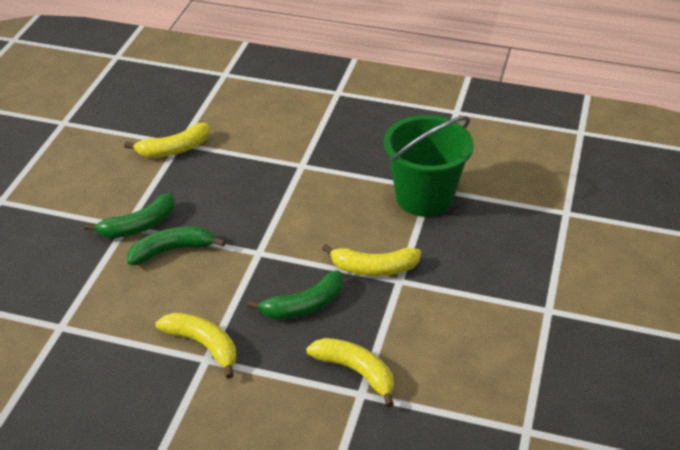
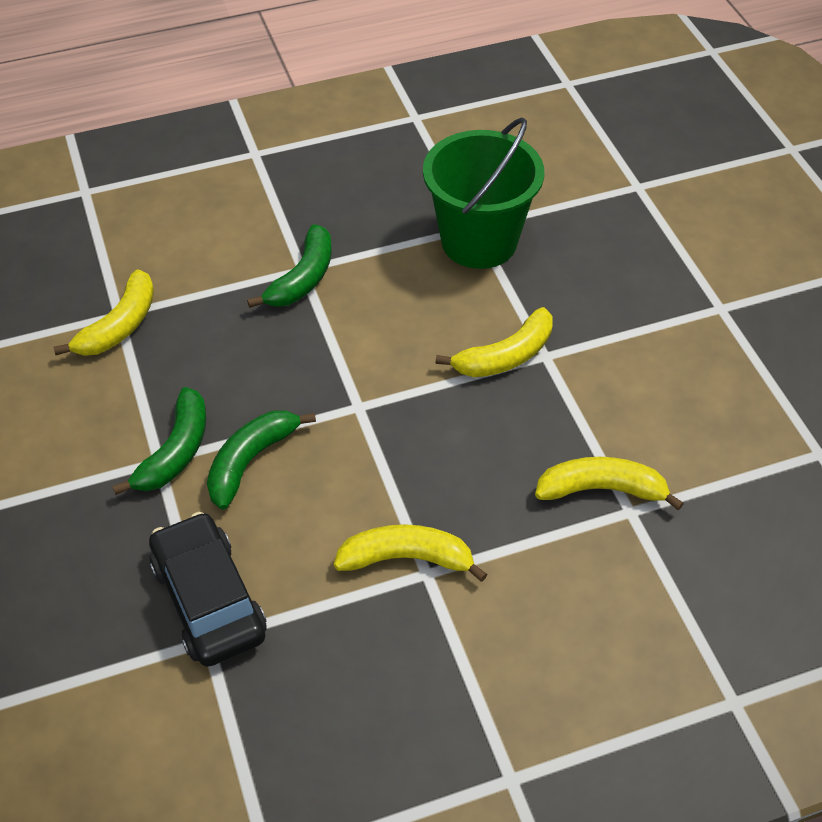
camera: 35 degrees left, 10 degrees up
(81, 307) = (209, 600): none -> black car
(304, 306) = (473, 444): green banana -> green banana (303, 278)

